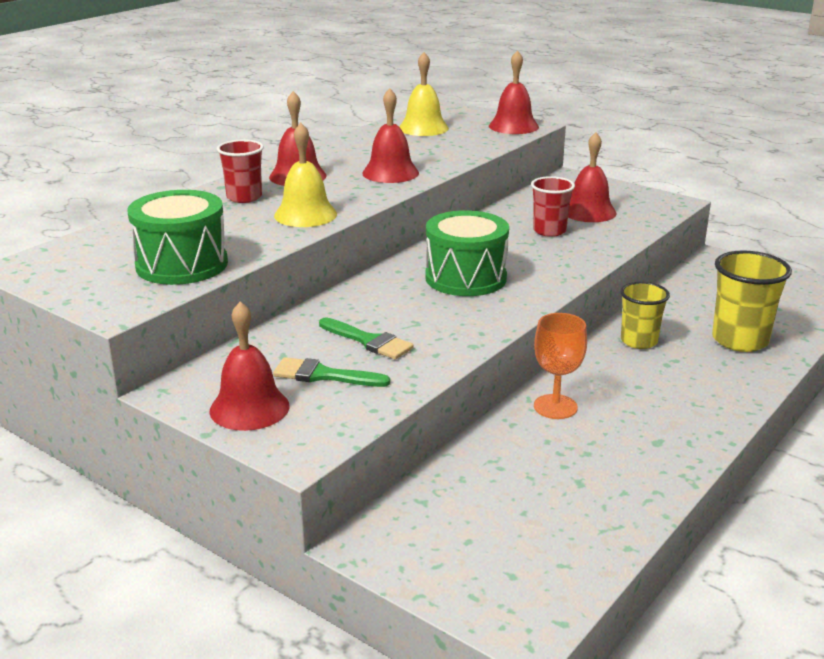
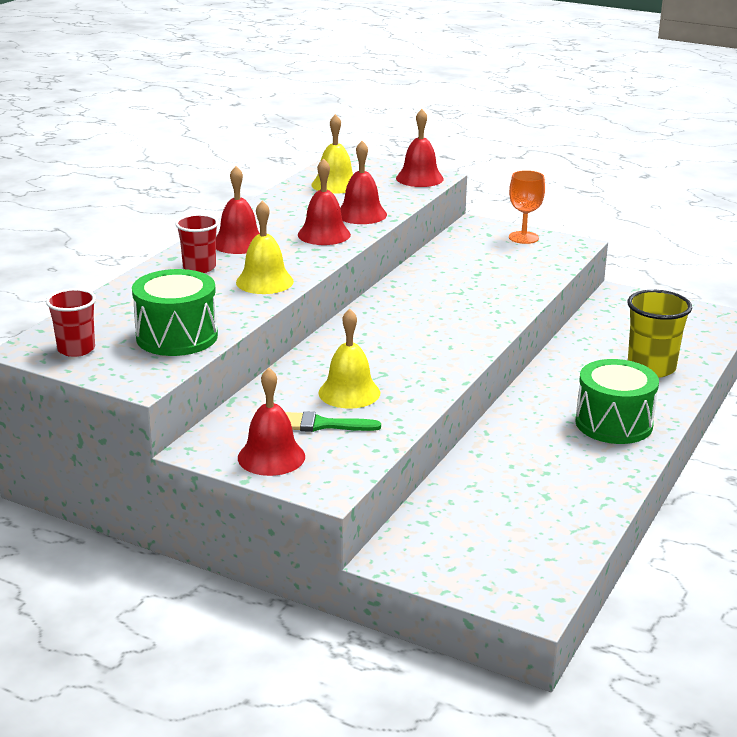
camera: 10 degrees left, 0 degrees up
(369, 341) = (349, 392): green brush -> yellow bell
(465, 278) = (412, 329): green drum -> green drum (613, 423)
(549, 231) = (472, 279): red cup -> red cup (76, 349)
(555, 407) = (510, 437): orange goblet -> orange goblet (523, 237)
(588, 211) = (502, 258): red bell -> red bell (361, 214)
(639, 341) = (566, 375): yellow cup -> none

